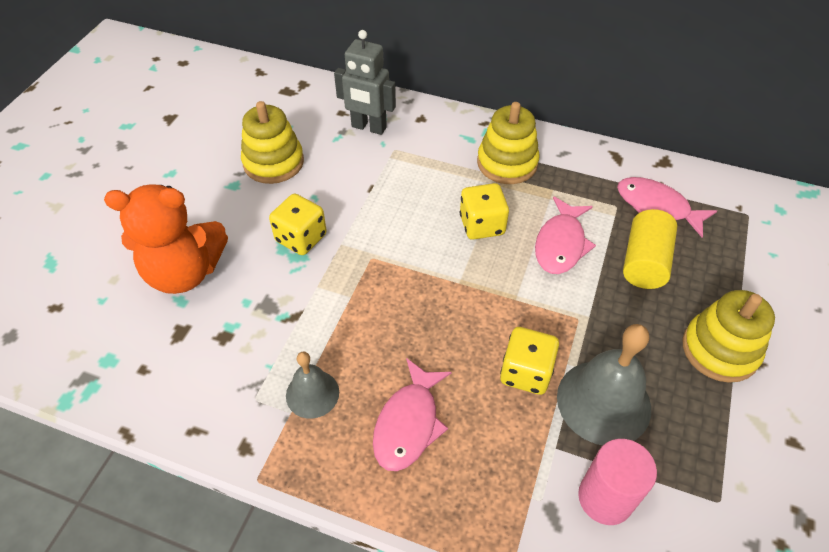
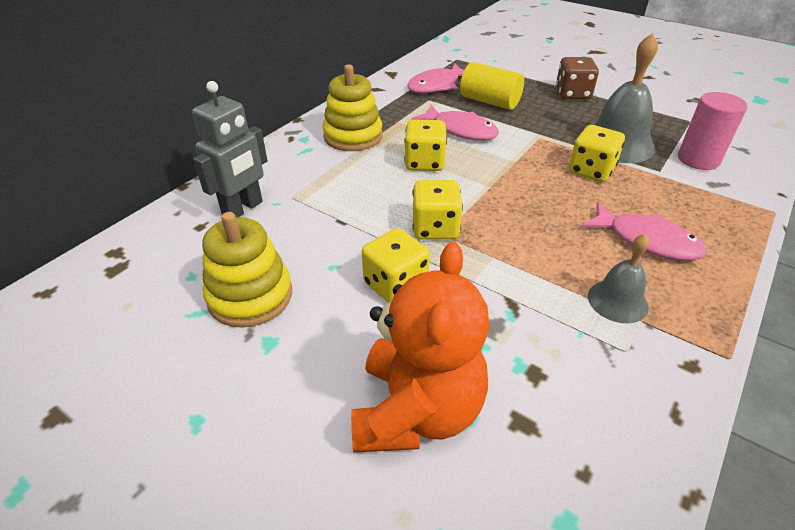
camera: 75 degrees left, 10 degrees down
(379, 250) = (435, 228): none -> yellow dice
(720, 350) = (572, 94): yellow stacking toy -> brown dice

